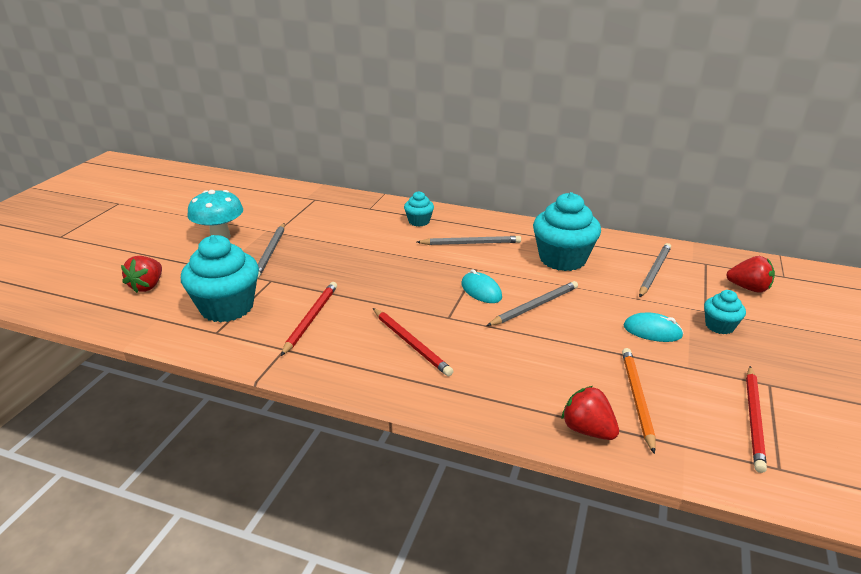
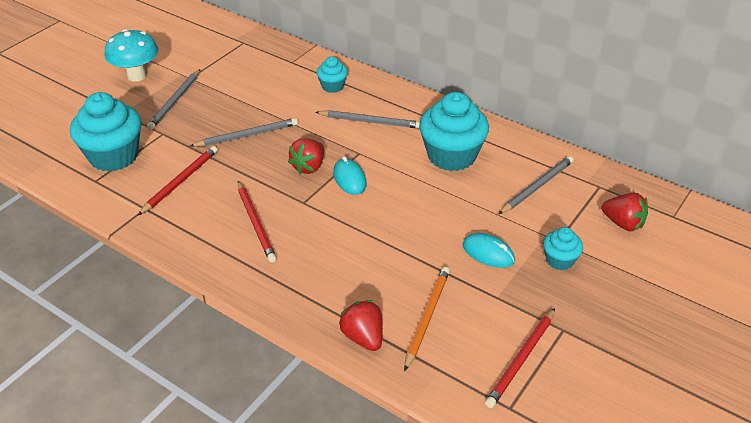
camera: 15 degrees right, 10 degrees up
(147, 286) = (55, 121): red strawberry -> red strawberry (309, 167)
(534, 306) = (391, 205): grey pencil -> grey pencil (247, 135)

